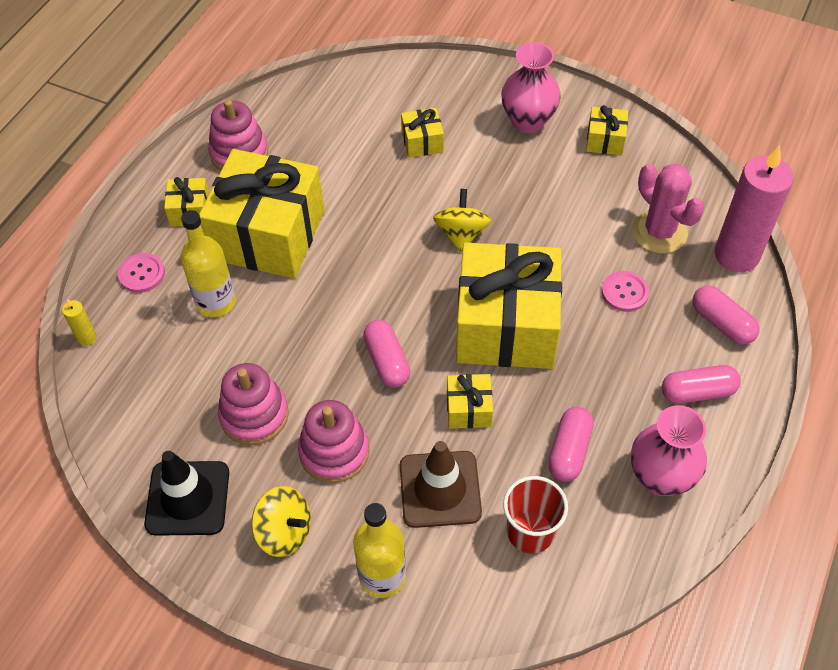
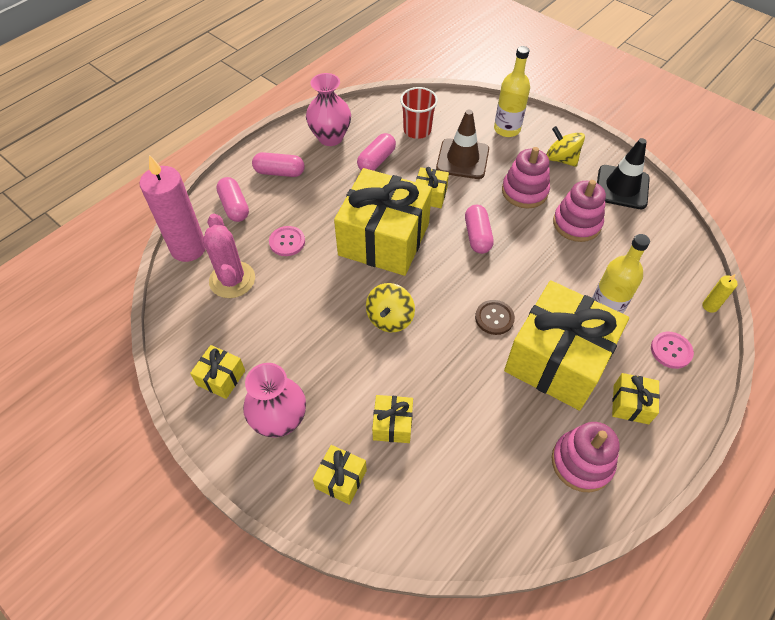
camera: 165 degrees left, 0 degrees up
(344, 262) = (494, 318): none -> brown button
(452, 95) = (341, 479): none -> yellow gift

